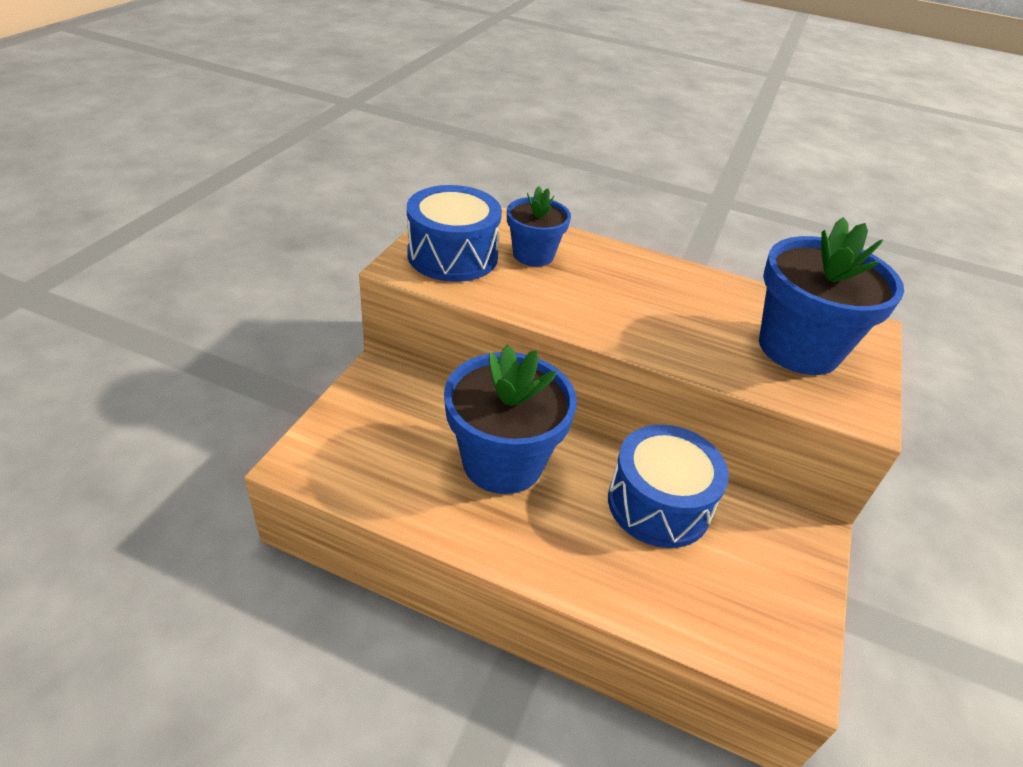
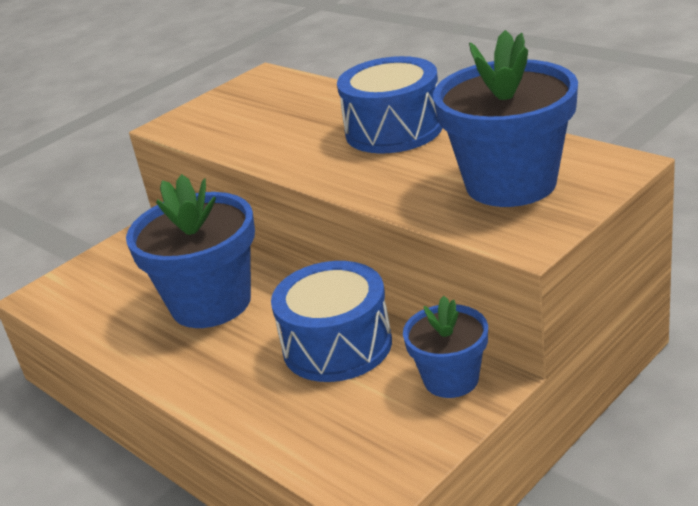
camera: 30 degrees right, 10 degrees down
(452, 255) = (220, 114): blue drum -> blue drum (394, 130)
(533, 255) = (298, 110): blue flower pot -> blue flower pot (451, 379)

